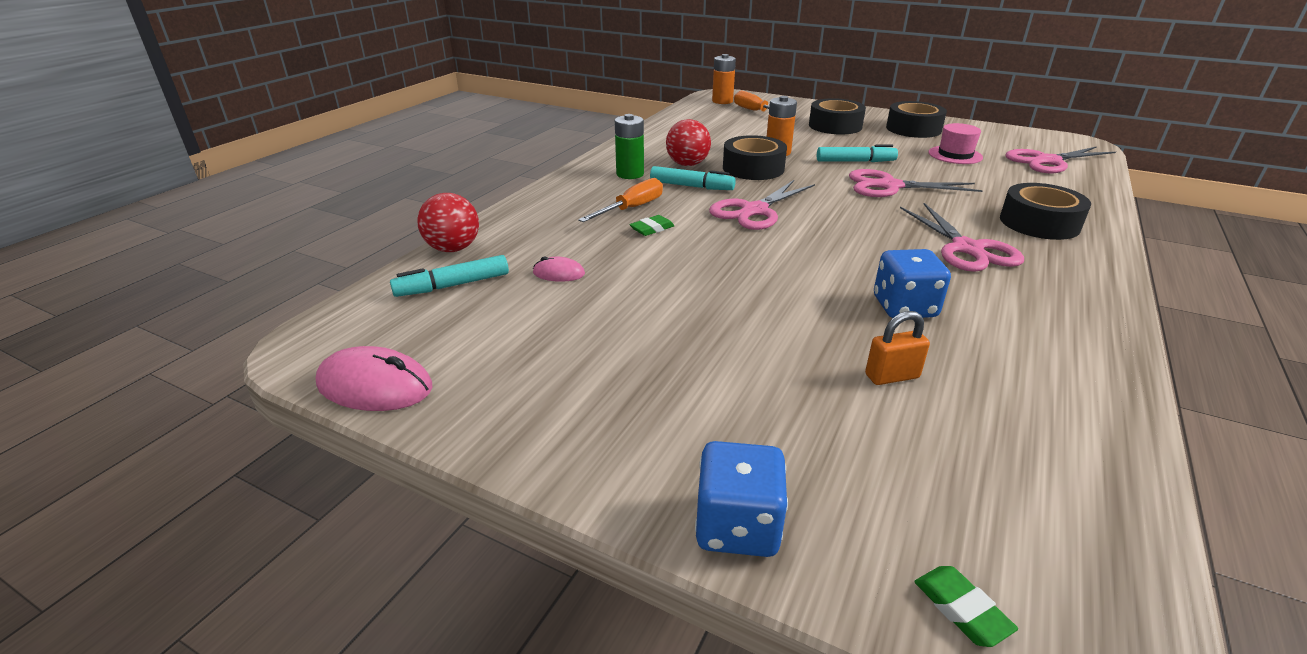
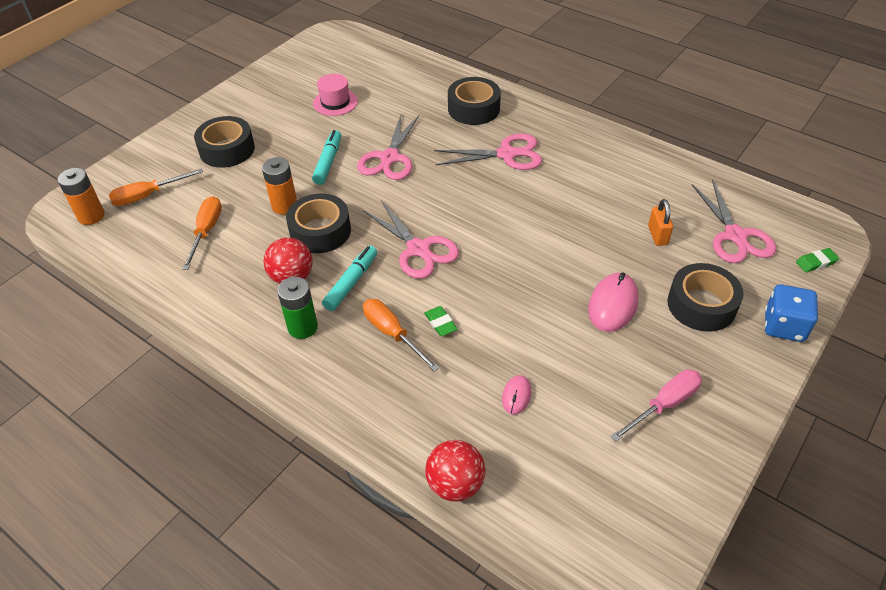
camera: 80 degrees left, 15 degrees up
(375, 386) = (680, 517): pink mouse -> pink mouse (613, 304)
(453, 285) = (530, 477): turquoise marker -> none
(548, 376) = (664, 405): none -> pink screwdriver
(727, 132) = (206, 231): none -> orange screwdriver
(904, 307) = (582, 208): blue dice -> none
(913, 129) = (261, 104): black tape -> black tape (701, 305)
(1047, 161) = (366, 63): pink scissors -> pink scissors (735, 236)

